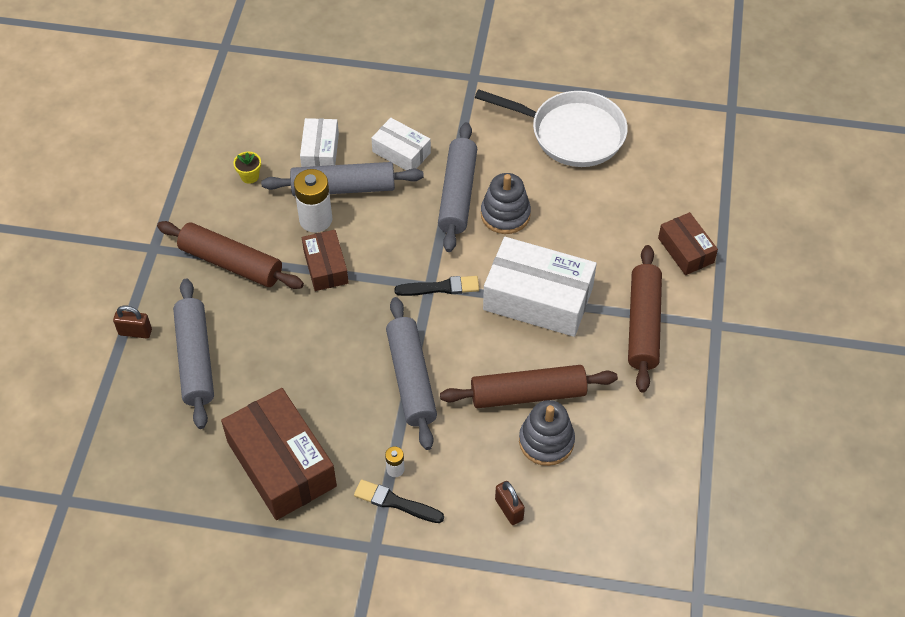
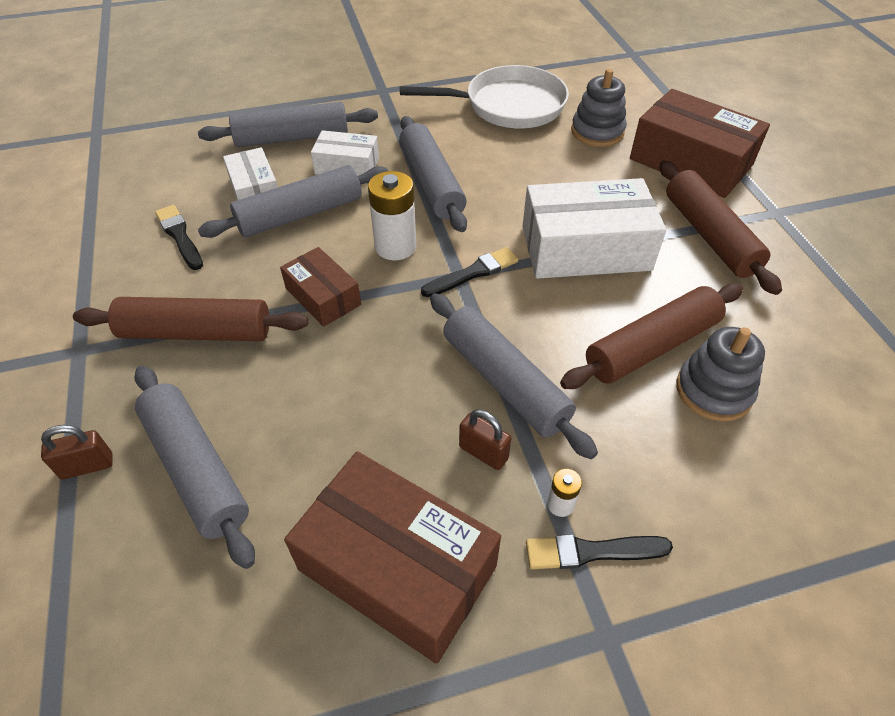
camera: 25 degrees left, 5 degrees down
(250, 176) = (180, 236): yellow flower pot -> black brush
(315, 219) = (284, 253): white battery -> white battery (395, 246)
(372, 107) = (292, 138): none -> grey rolling pin
(505, 214) = (494, 186): grey stacking toy -> grey stacking toy (597, 132)
(509, 509) = (739, 494): brown padlock -> brown padlock (483, 453)
(686, 250) = (690, 162): brown box -> brown box, size x1.82

